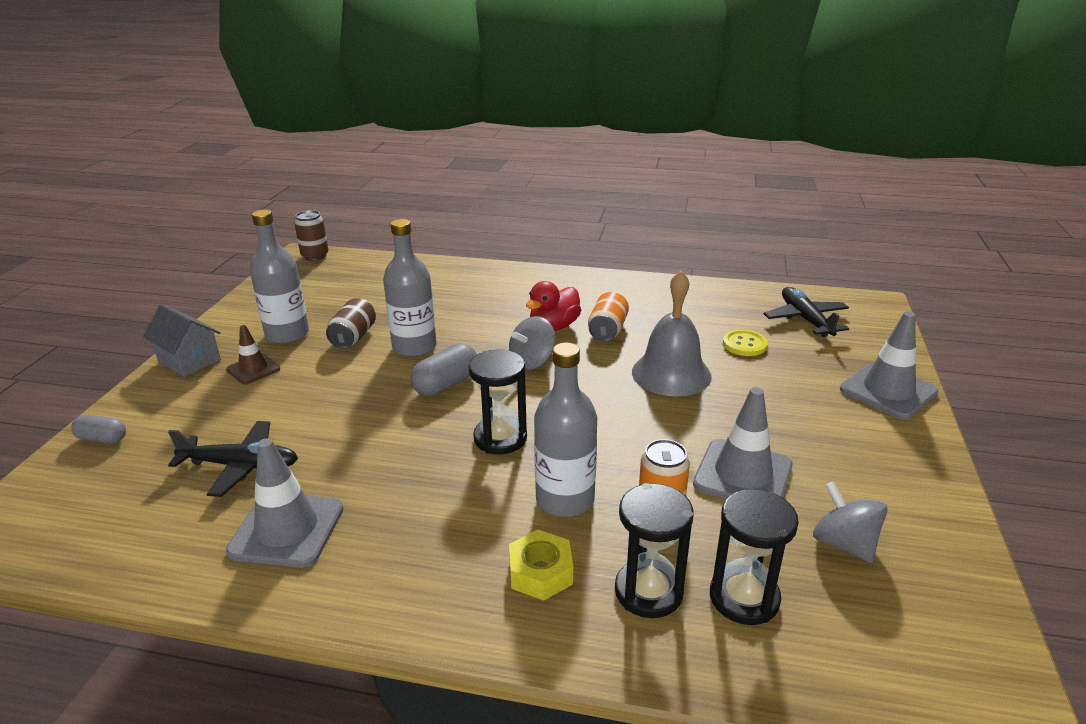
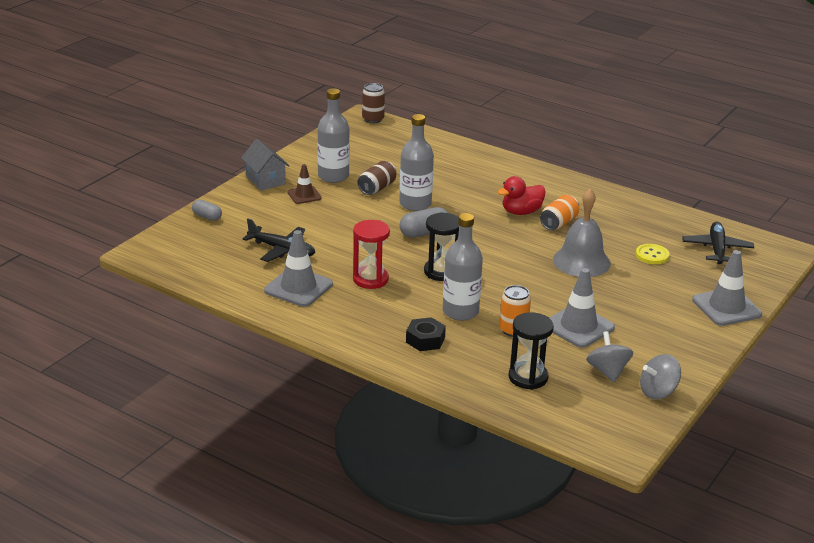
camera: 20 degrees right, 0 degrees up
(401, 480) = (370, 279): none -> red hourglass
(532, 361) = (490, 232): grey spinning top -> grey spinning top (658, 392)
(540, 572) = (425, 340): yellow nut -> black nut
(648, 591) = (478, 362): black hourglass -> none

